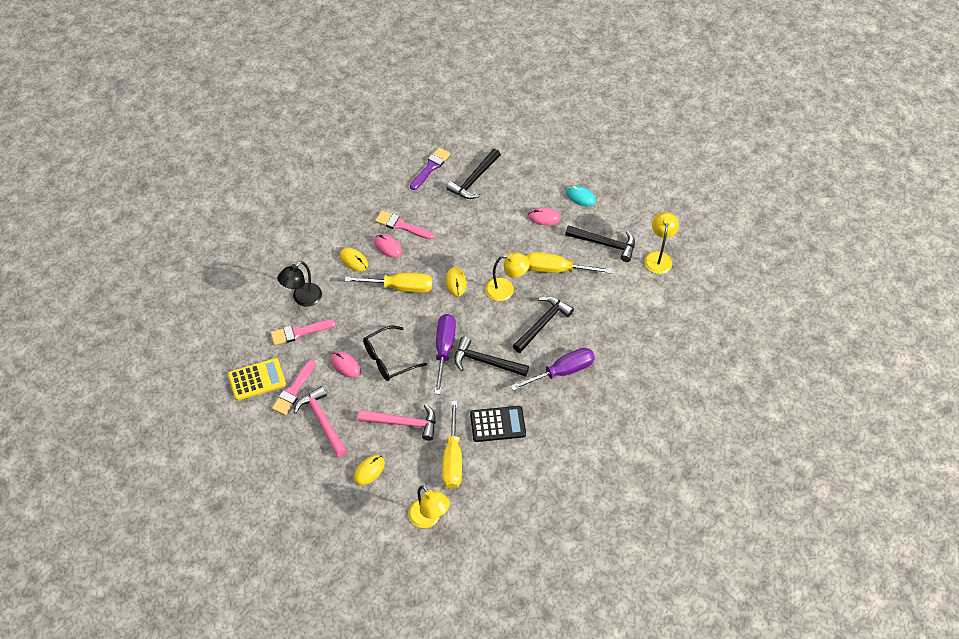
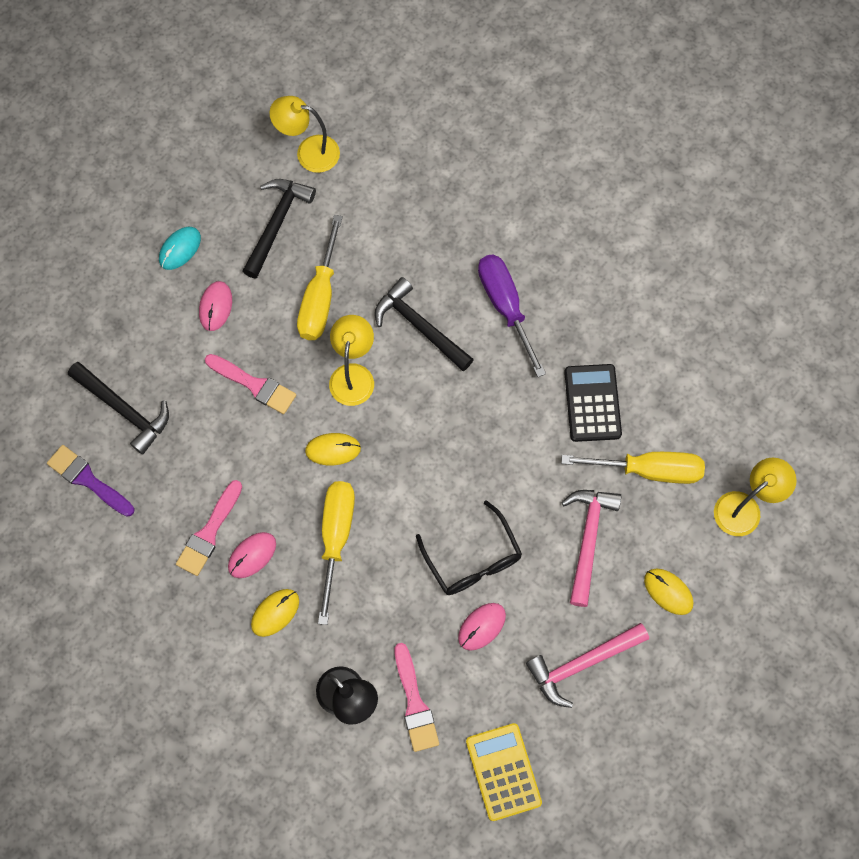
camera: 85 degrees left, 15 degrees up
(293, 390) = (525, 710): pink brush -> pink brush (254, 385)
(444, 349) = (459, 473): purple screwdriver -> none
(486, 362) = (484, 413): black hammer -> none

